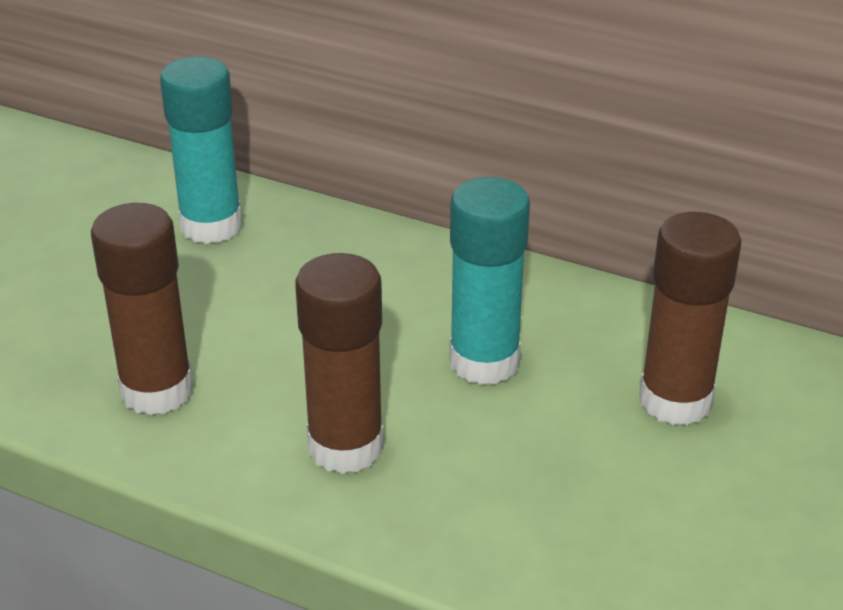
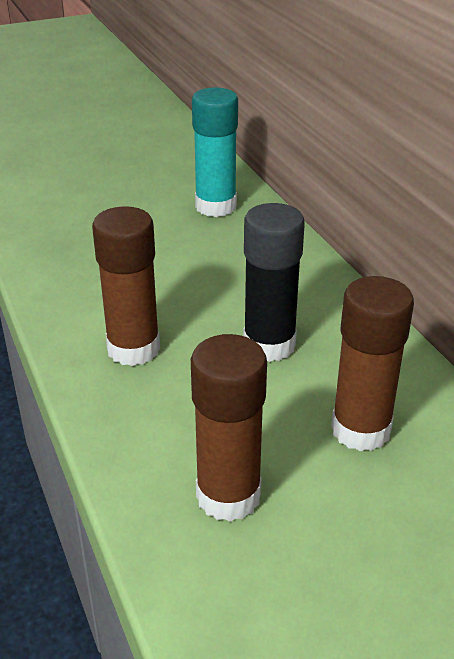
camera: 40 degrees right, 0 degrees up
(157, 391) = (83, 274): brown glue stick -> brown glue stick (228, 496)
(484, 362) = (269, 345): turquoise glue stick -> black glue stick

